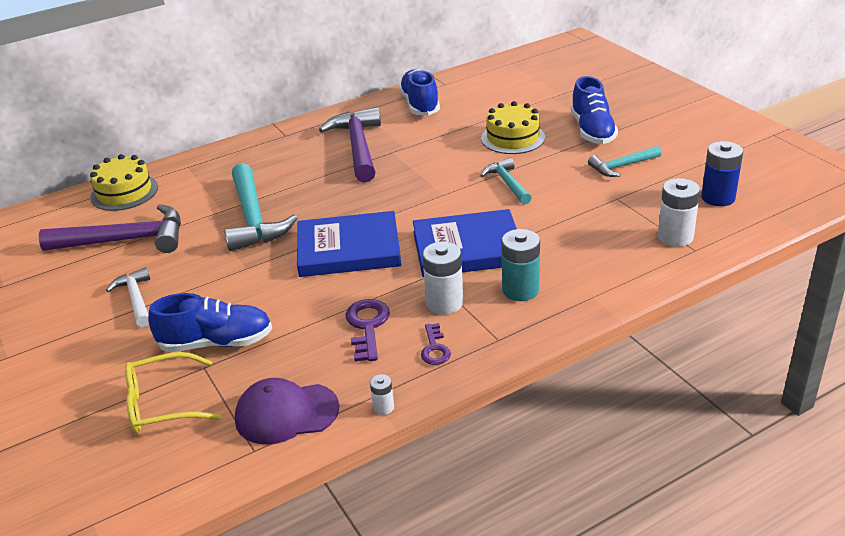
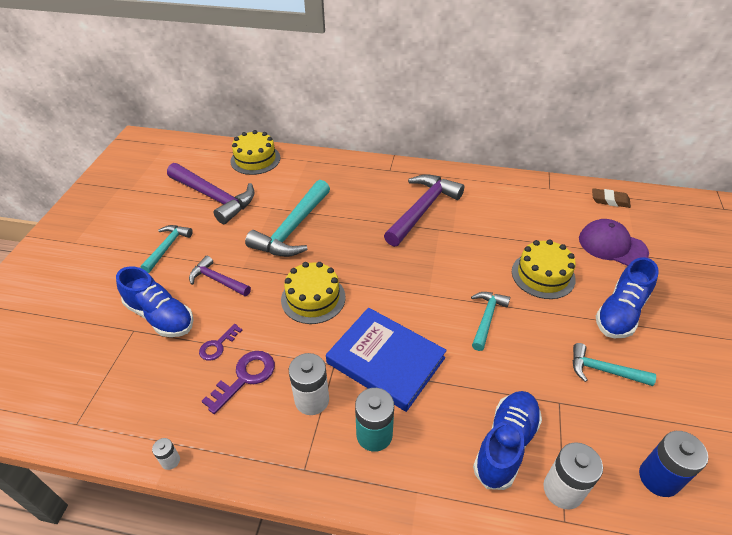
camera: 40 degrees right, 10 degrees up
(136, 299) = (167, 247): white hammer -> turquoise hammer
(162, 404) = (85, 341): yellow glasses -> none
(235, 289) = (218, 280): none -> purple hammer
(286, 413) = (122, 410): purple cap -> purple cap (612, 245)
(348, 249) = (313, 298): blue book -> yellow cake
(420, 104) = (509, 197): blue shoe -> blue shoe (505, 445)
(434, 348) = (257, 437): purple key -> purple key (218, 345)
(500, 71) = (610, 200): none -> brown eraser

